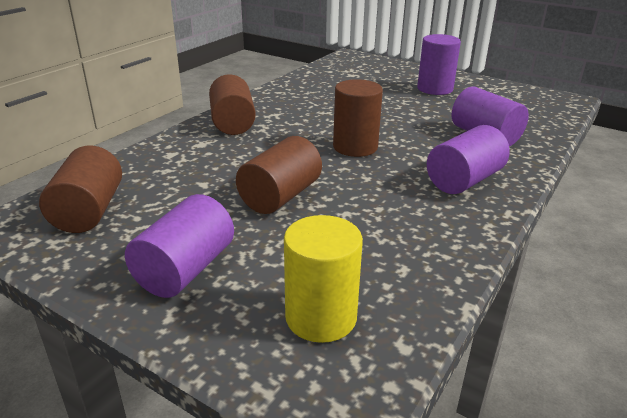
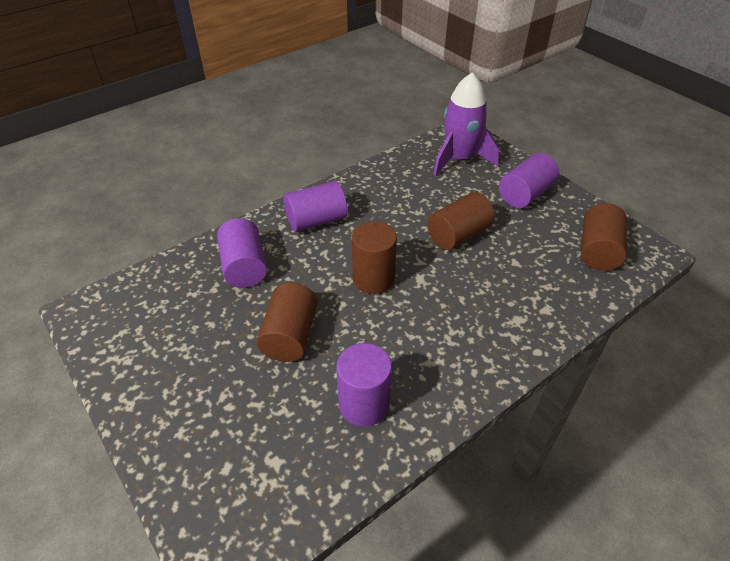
camera: 160 degrees left, 15 degrees up
(232, 123) = (482, 352): brown cylinder -> brown cylinder (290, 336)
(321, 317) = (459, 159): yellow cylinder -> purple rocket
(435, 89) = (199, 376): purple cylinder -> purple cylinder (364, 404)

